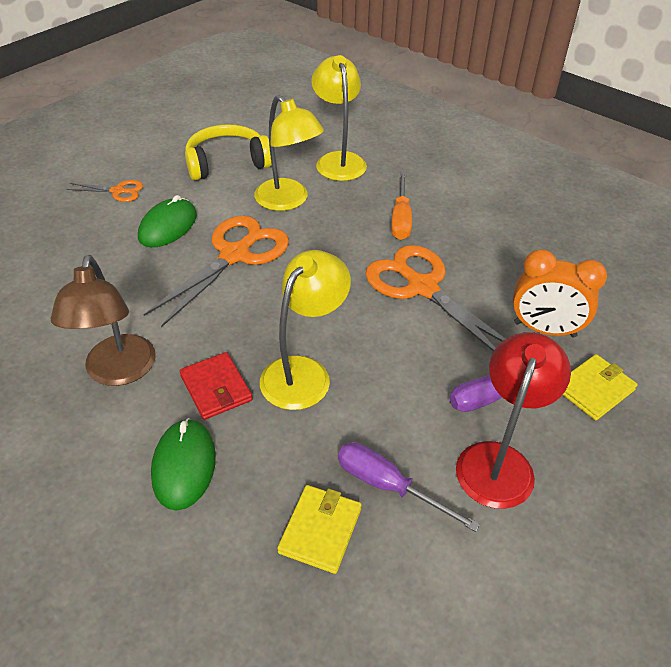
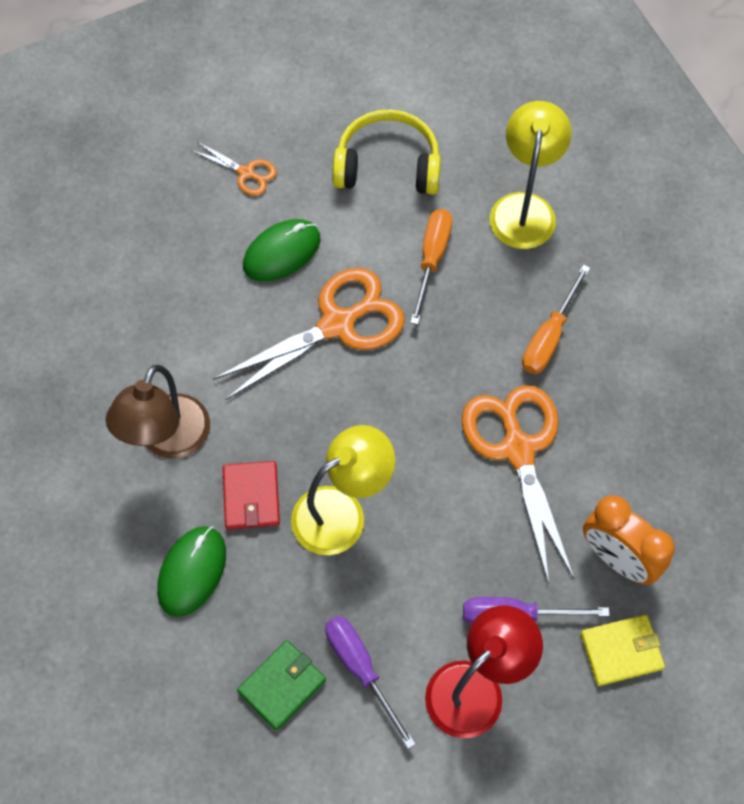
camera: 25 degrees right, 20 degrees up
(288, 201) = (432, 259): yellow lamp -> orange screwdriver
(320, 530) = (282, 685): yellow wallet -> green wallet

